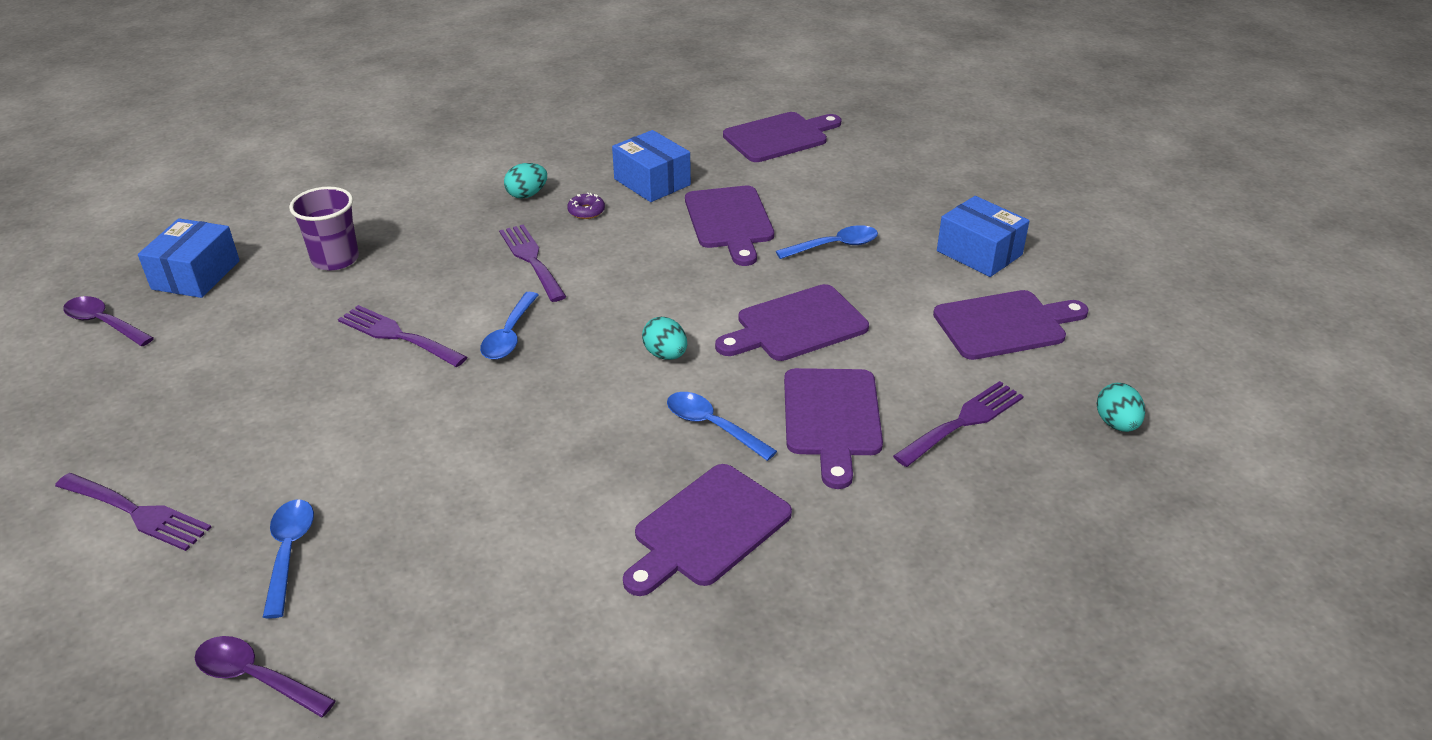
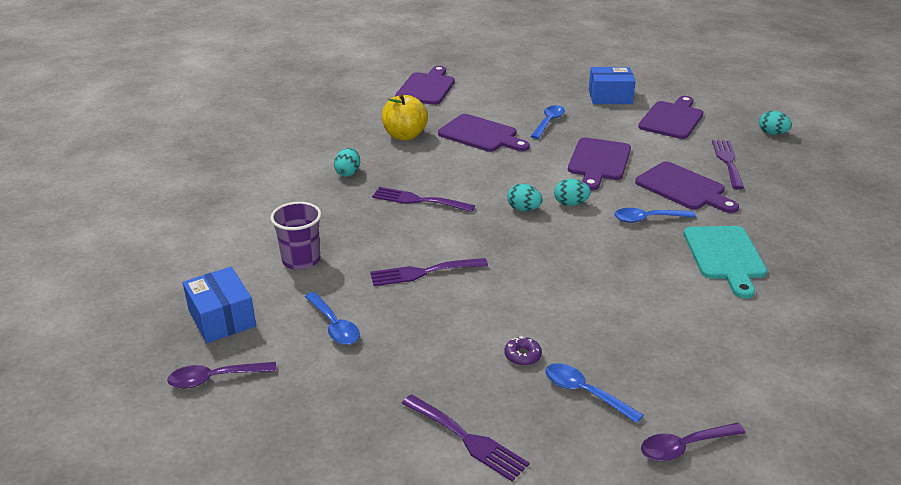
camera: 45 degrees left, 5 degrees down
(137, 513) = (467, 439): purple fork -> purple fork turned 60 degrees clockwise
(509, 335) = (482, 238): blue spoon -> blue spoon (334, 326)
(586, 211) = (399, 165): purple donut -> purple donut (522, 355)
(607, 330) = (523, 209): none -> turquoise egg
(652, 182) = (405, 136): blue box -> yellow apple
(707, 529) = (725, 256): purple cutting board -> turquoise cutting board

